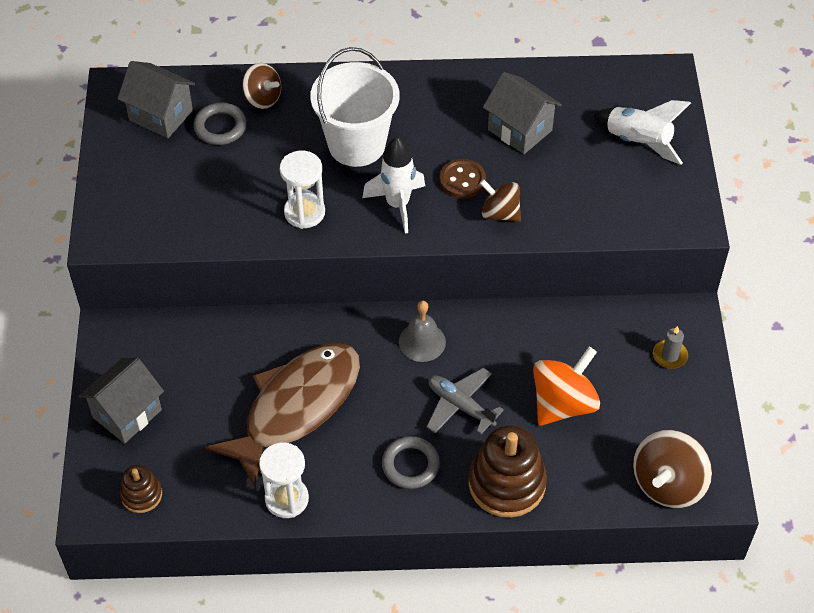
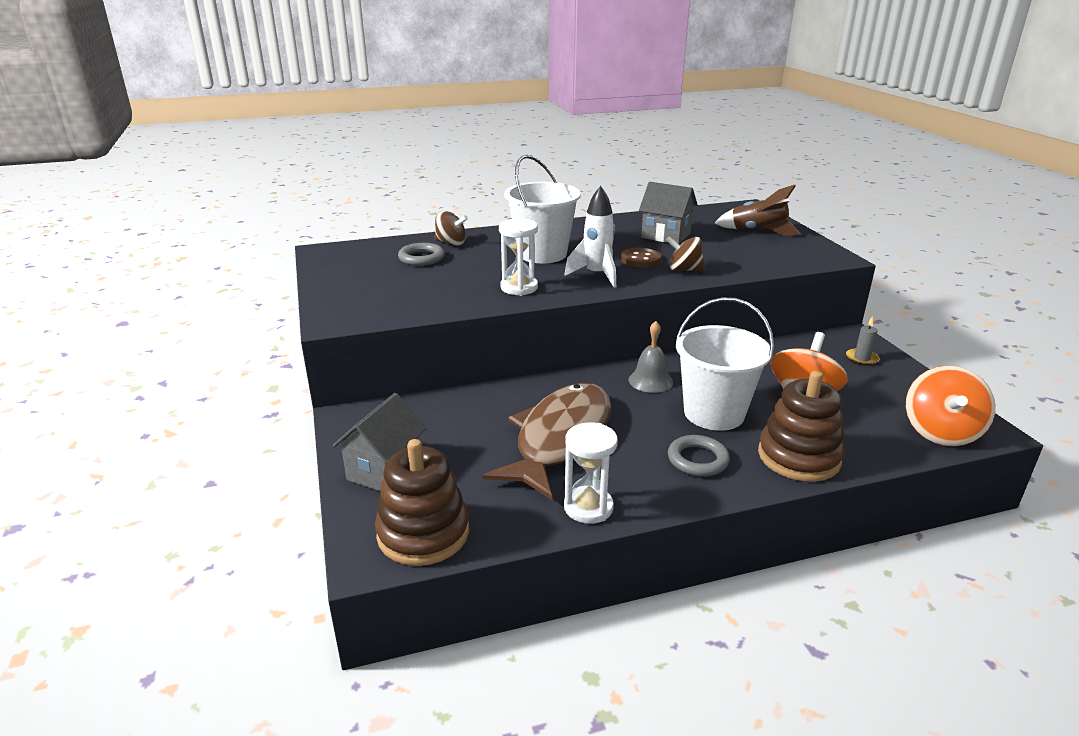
camera: 15 degrees left, 25 degrees down
(141, 495) = (423, 533): brown stacking toy -> brown stacking toy, size x1.88
(161, 115) = (366, 258): grey house -> none
(460, 406) = (714, 413): grey plane -> white bucket
(638, 142) = (758, 231): white rocket -> brown rocket
(668, 484) = (940, 432): brown spinning top -> orange spinning top

